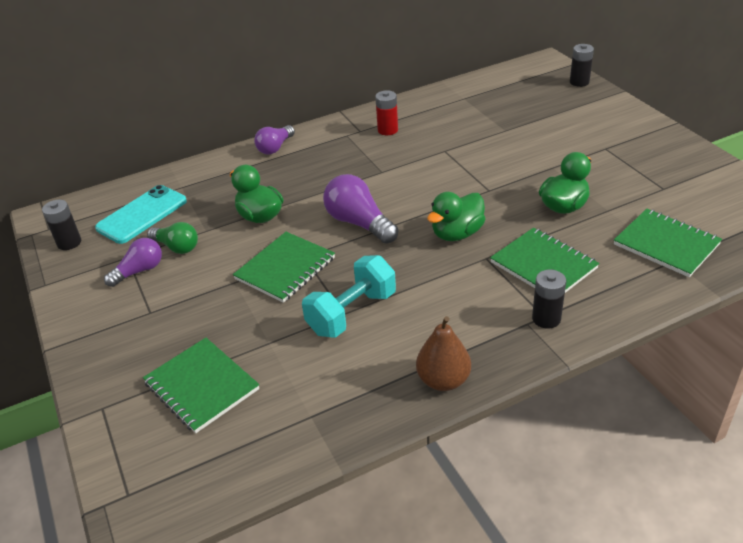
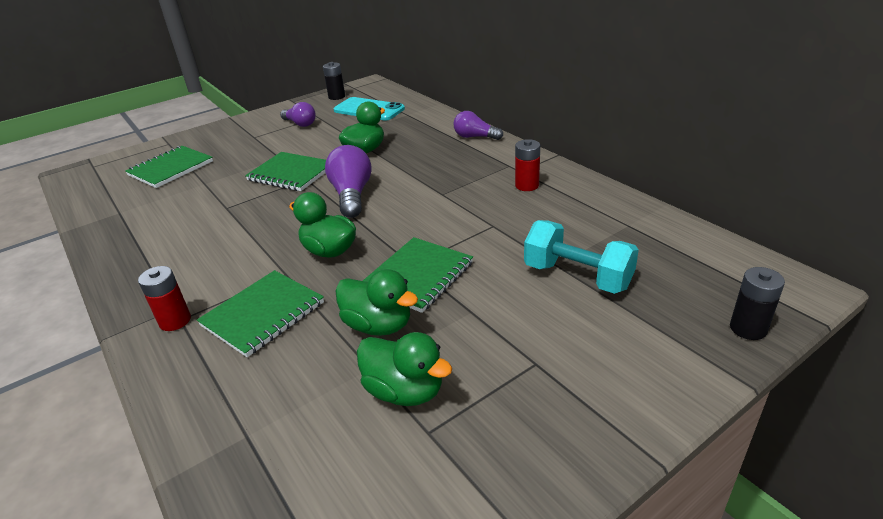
camera: 80 degrees right, 5 degrees down
(177, 247) = (326, 129): green light bulb -> none
(352, 313) = (225, 211): turquoise dumbbell -> turquoise dumbbell (577, 276)
(359, 223) = (352, 195): purple light bulb -> purple light bulb turned 45 degrees counterclockwise
(443, 380) = (122, 266): brown pear -> none
(546, 318) = (175, 321): black battery -> red battery
(630, 196) = (404, 391): none -> green duck
(666, 244) = (283, 429): green notebook -> green notebook (418, 276)

